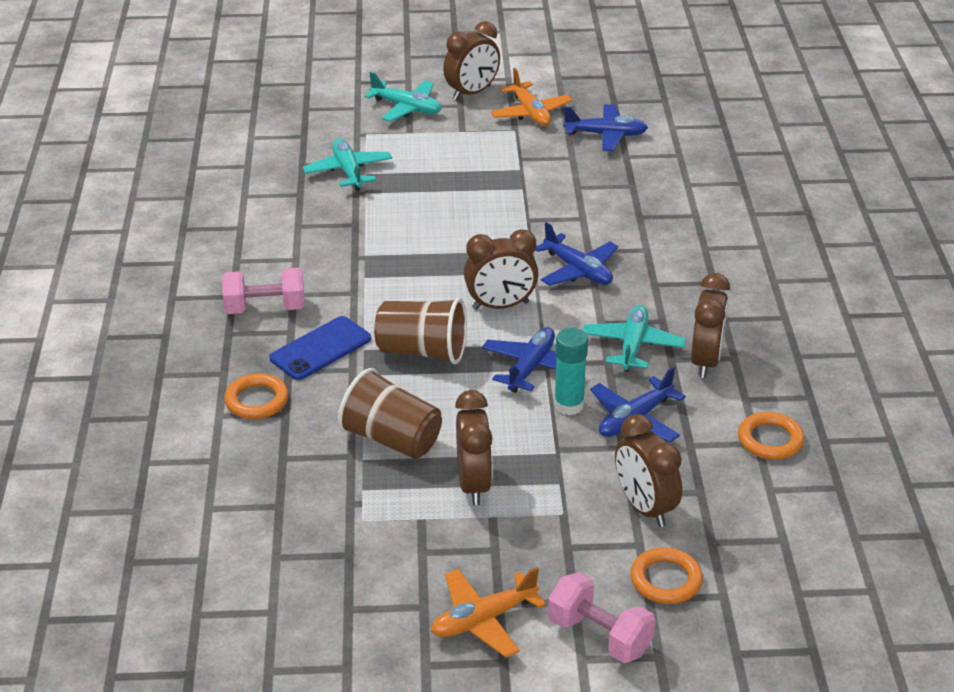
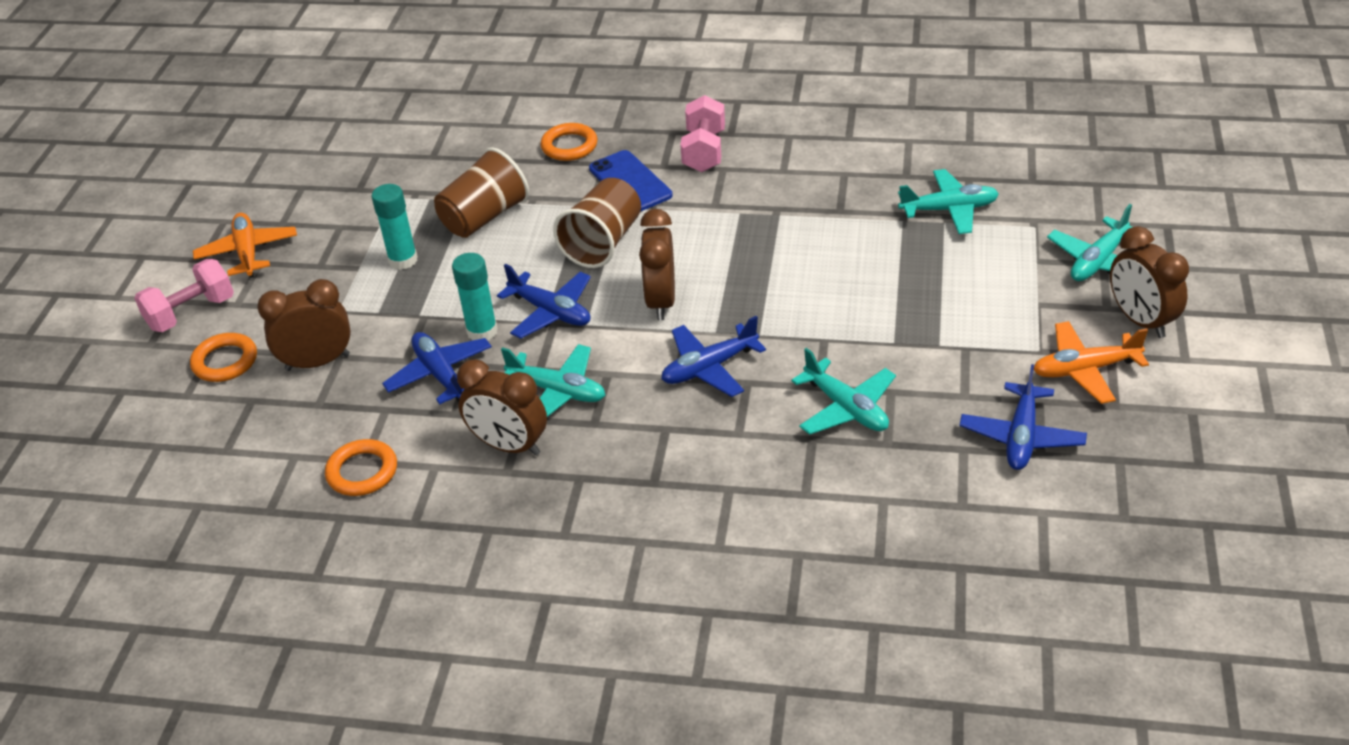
camera: 105 degrees right, 5 degrees up
(473, 484) = (403, 260): brown clock -> turquoise glue stick
(602, 204) = (846, 408): none -> turquoise plane

